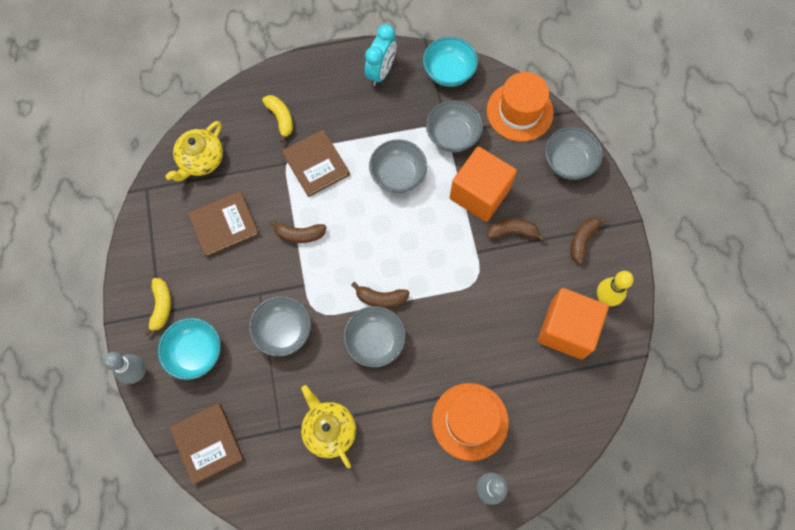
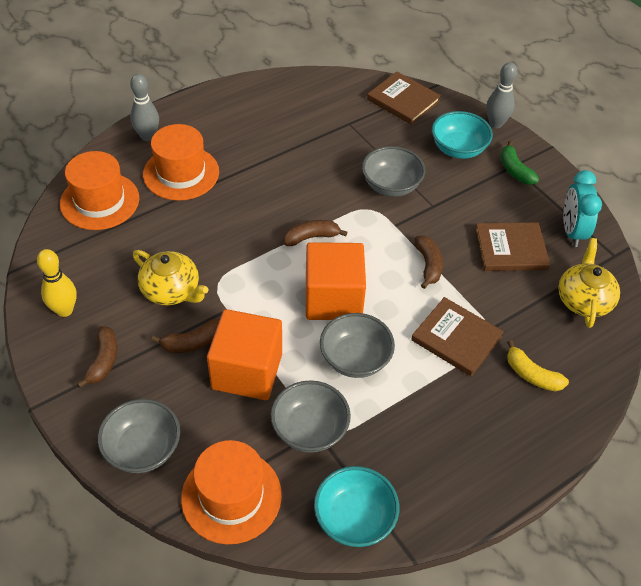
camera: 155 degrees right, 20 degrees down
(161, 306) = (515, 170): yellow banana -> green banana
(224, 225) = (510, 249): brown book -> brown book turned 45 degrees clockwise
(299, 234) = (428, 265): brown banana -> brown banana turned 105 degrees clockwise
(329, 429) = (307, 134): yellow teapot -> yellow teapot (171, 290)
(375, 341) = (299, 203): grey bowl -> none
(381, 72) = (447, 483): turquoise clock -> turquoise clock (572, 231)
(554, 412) = (99, 201): none -> orange hat
(566, 329) = (103, 269): orange cube -> orange cube (333, 298)

